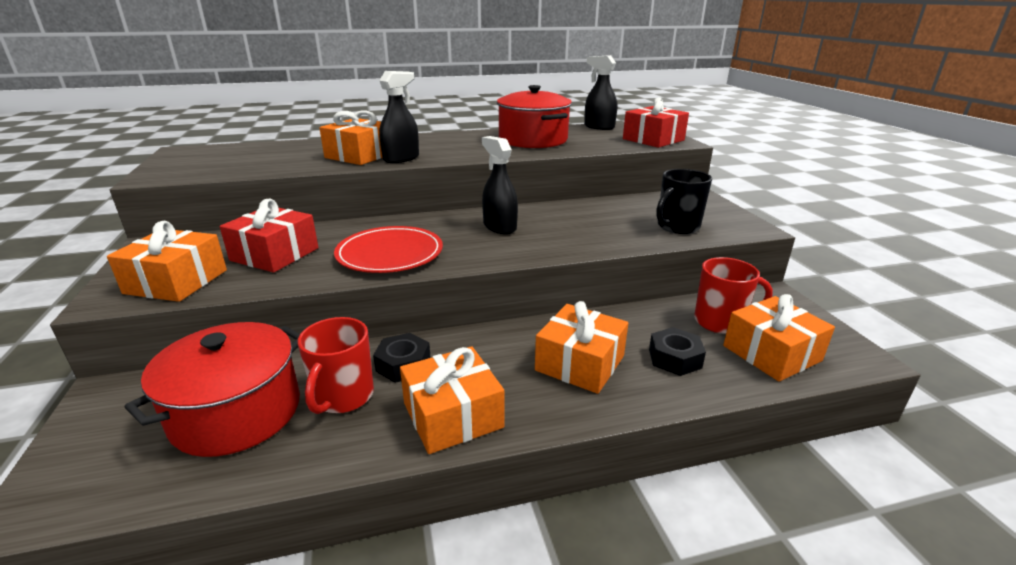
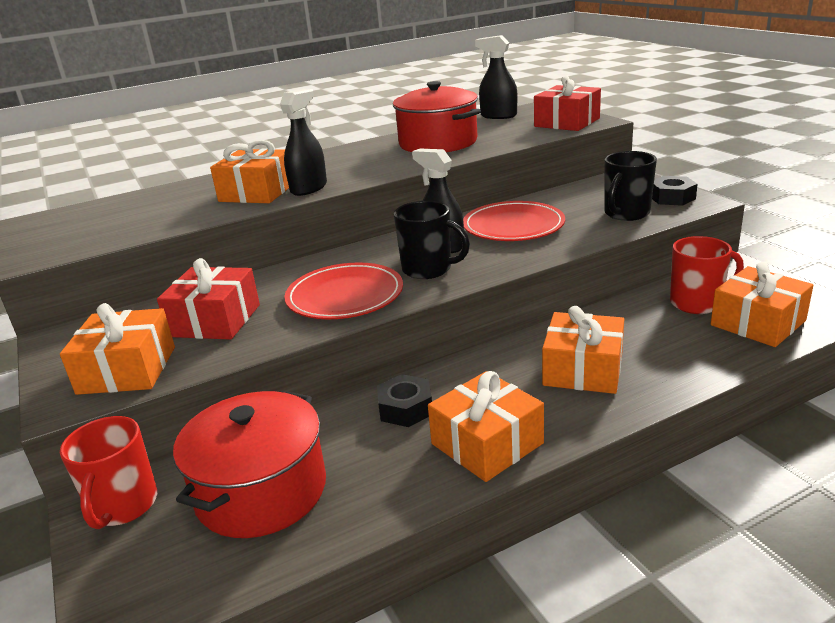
camera: 10 degrees left, 0 degrees up
(343, 397) = (364, 452): red mug -> red mug (123, 506)
(474, 244) = (428, 269): none -> black mug
(570, 220) = (513, 226): none -> red plate
(674, 358) = (671, 346): black nut -> black nut (672, 198)

